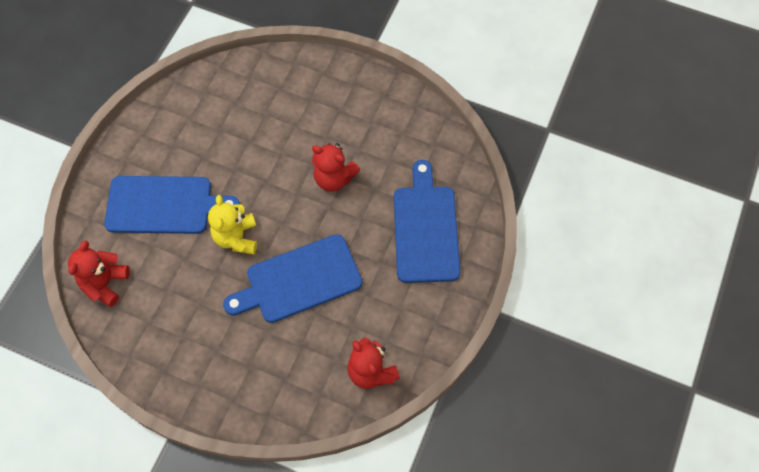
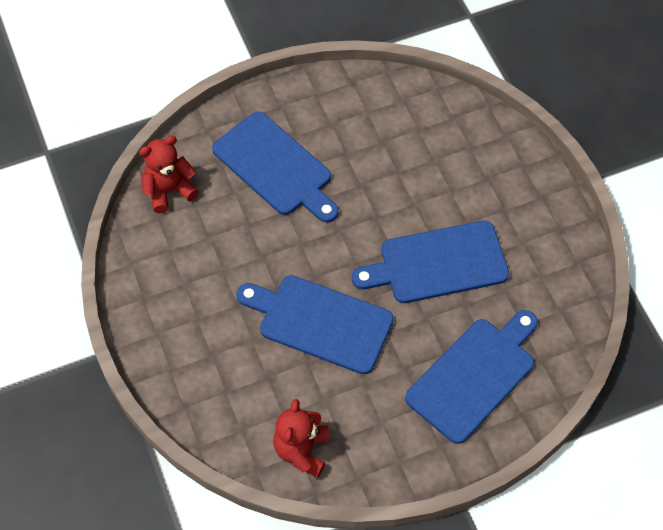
camera: 45 degrees right, 5 degrees down
(236, 238) = (305, 243): yellow teddy bear -> none
(334, 178) = (438, 263): red teddy bear -> blue cutting board

